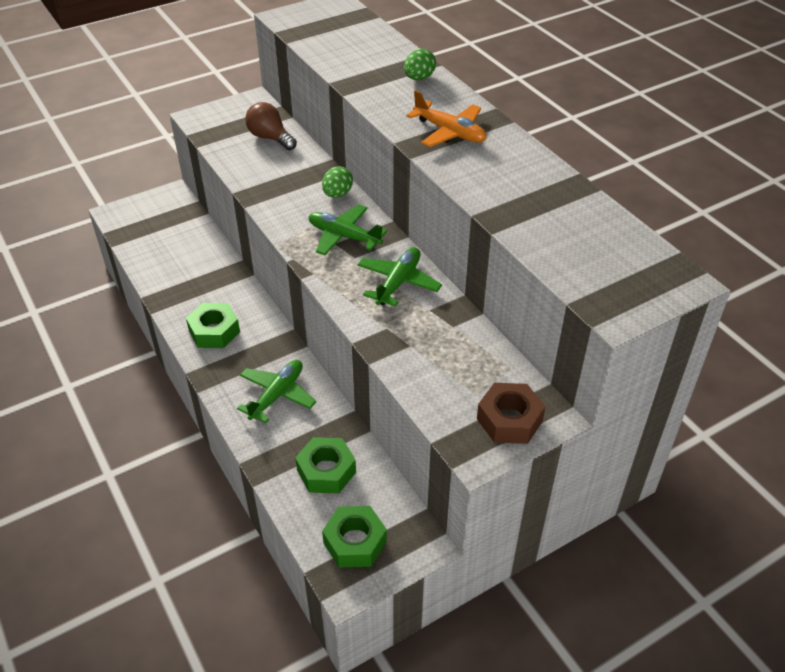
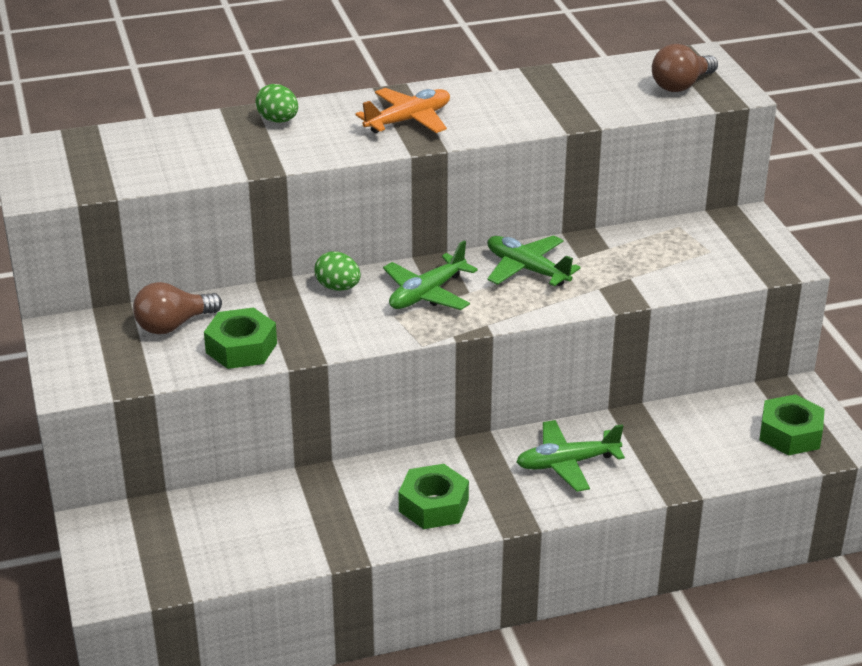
camera: 75 degrees left, 10 degrees down
(277, 395) = (567, 463): green plane -> green plane turned 60 degrees counterclockwise
(326, 471) = (693, 440): green nut -> green nut (241, 348)
(509, 420) = (748, 240): brown nut -> none
(608, 274) = (681, 85): none -> brown light bulb

